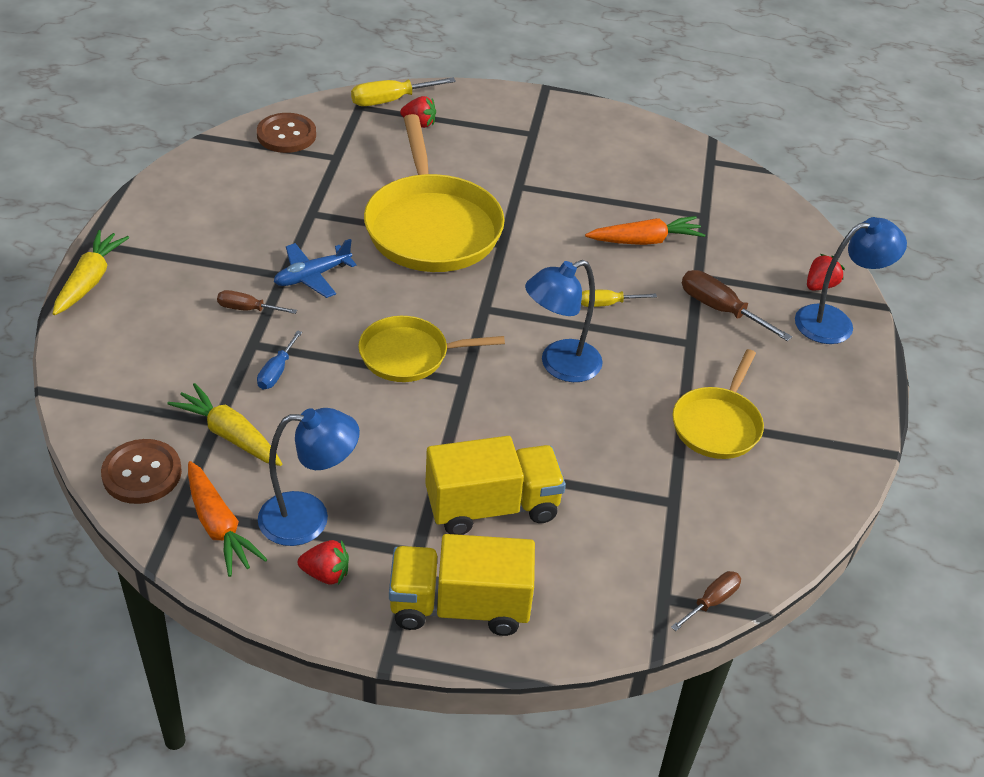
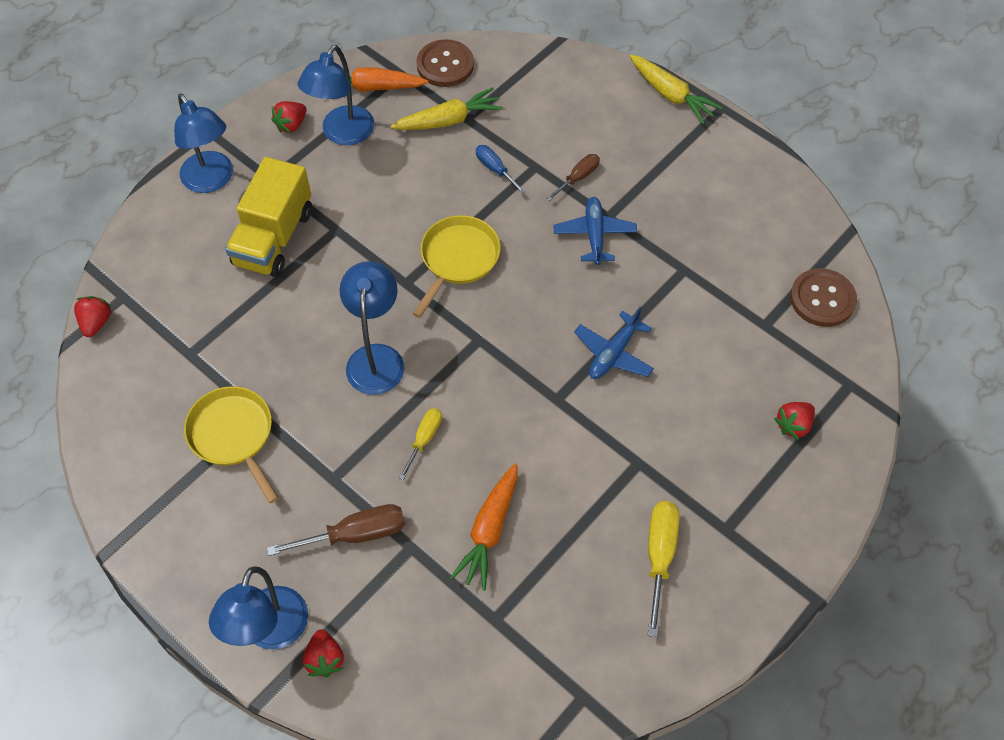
camera: 125 degrees right, 15 degrees up
(390, 100) = (850, 418): yellow screwdriver -> yellow screwdriver (659, 556)
(431, 227) = (613, 353): yellow pan -> blue plane
(459, 606) = (212, 180): yellow truck -> blue lamp
(712, 601) = (96, 323): brown screwdriver -> red strawberry

